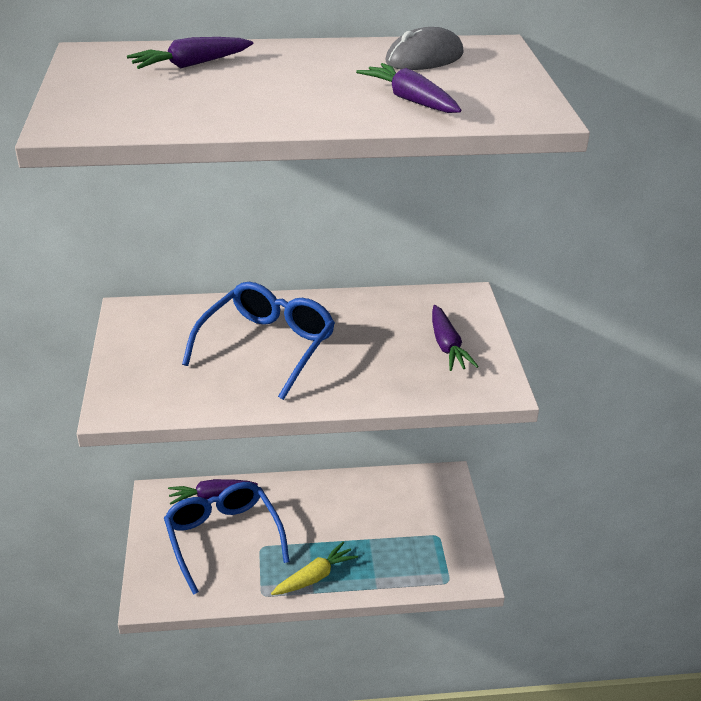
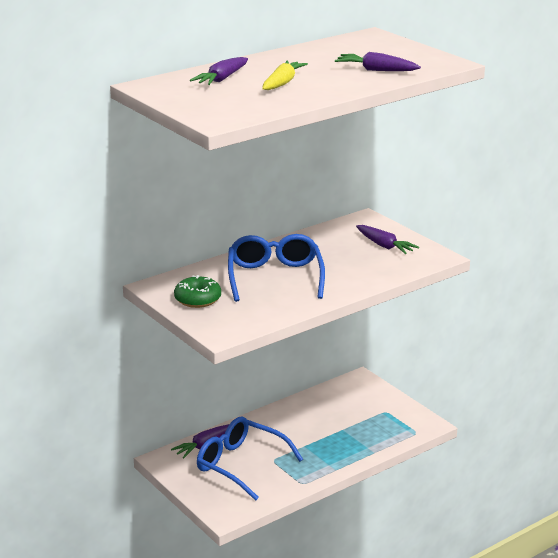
camera: 30 degrees left, 10 degrees down
(150, 346) = (197, 299): none -> green donut
(315, 577) = (327, 461): yellow carrot -> yellow carrot (282, 83)
(424, 58) = (346, 49): grey mouse -> none

